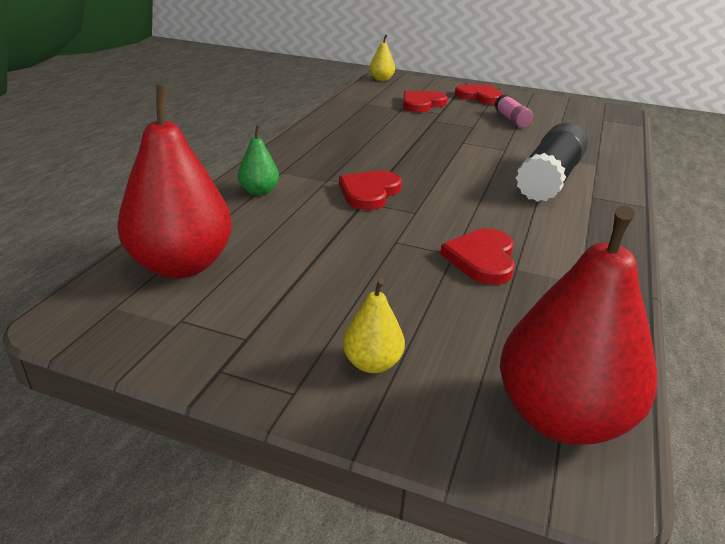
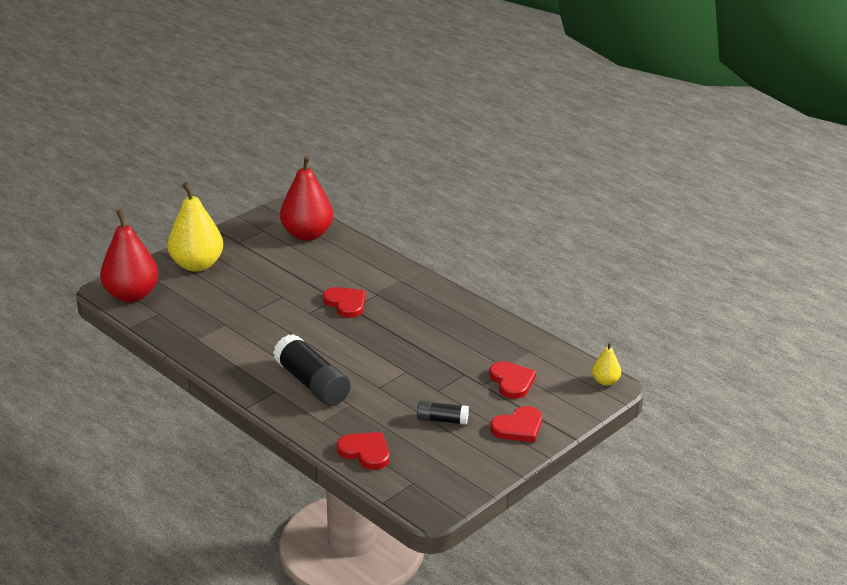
camera: 115 degrees right, 0 degrees up
(259, 191) = (374, 267): green pear -> none
(372, 363) = (197, 265): yellow pear -> yellow pear, size x2.11
(482, 259) = (242, 317): red heart -> red heart (365, 452)
(511, 119) = (442, 420): pink glue stick -> black glue stick

